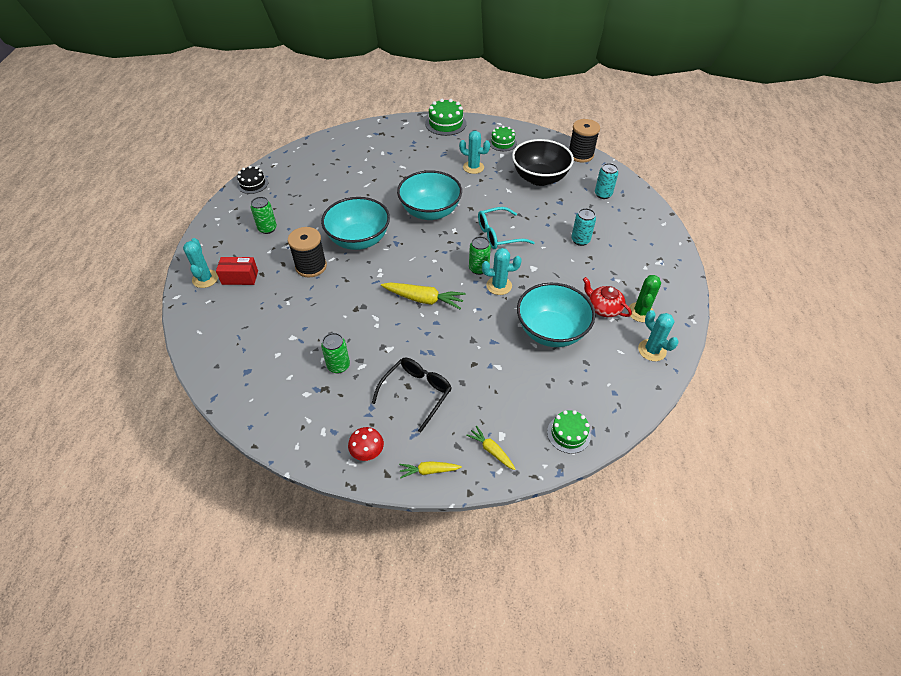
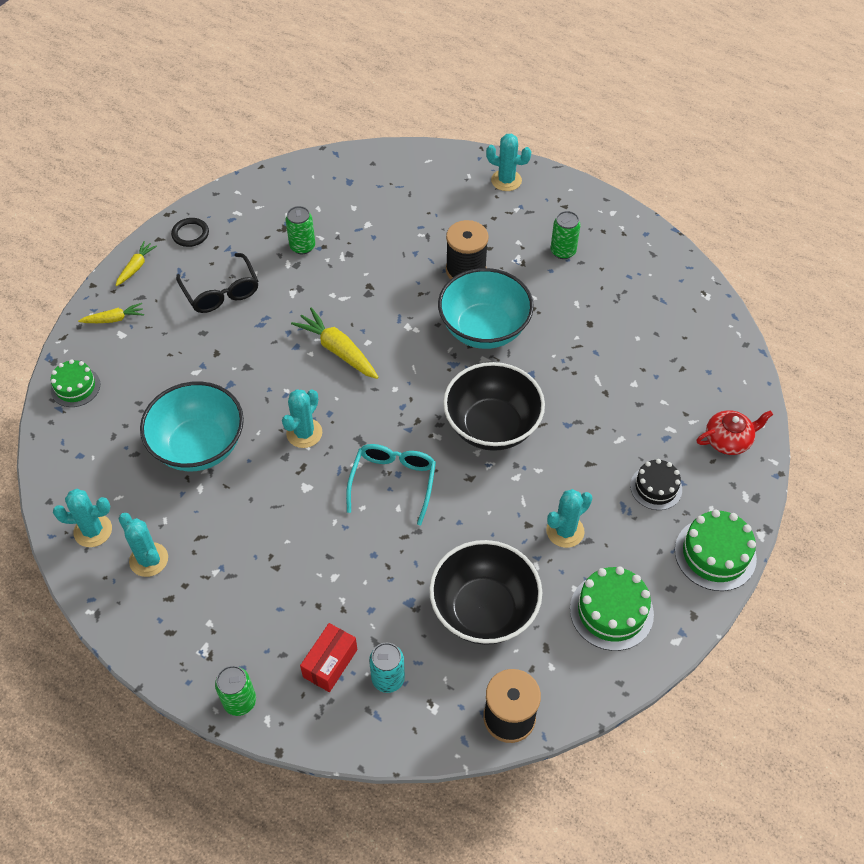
camera: 120 degrees right, 5 degrees up
(240, 277) = (489, 207): red box -> red box (330, 663)
(252, 184) = (669, 261): black cake -> black cake (656, 487)
(367, 452) = (190, 234): red mushroom -> black ring
(423, 299) = (338, 350): yellow carrot -> yellow carrot turned 90 degrees clockwise
(430, 212) = (492, 426): turquoise bowl -> black bowl
(478, 269) = (347, 427): green can -> green can (240, 701)
(502, 143) = (611, 611): green cake -> green cake, size x1.51
(580, 240) = (314, 576): turquoise can -> none
(603, 308) = (186, 523): red teapot -> red teapot (728, 440)
(640, 312) = (149, 559): green cactus -> turquoise cactus

